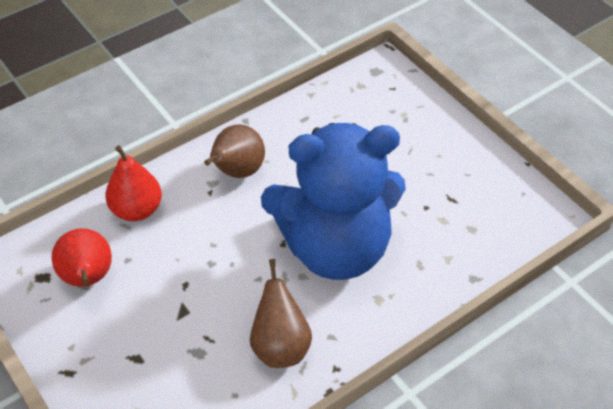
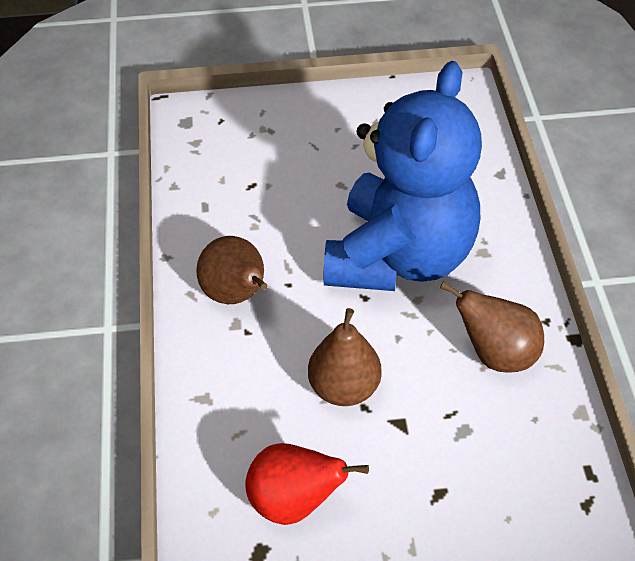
camera: 60 degrees left, 0 degrees up
(137, 210) = (223, 412): red pear -> none
(194, 266) = (344, 388): none -> brown pear

